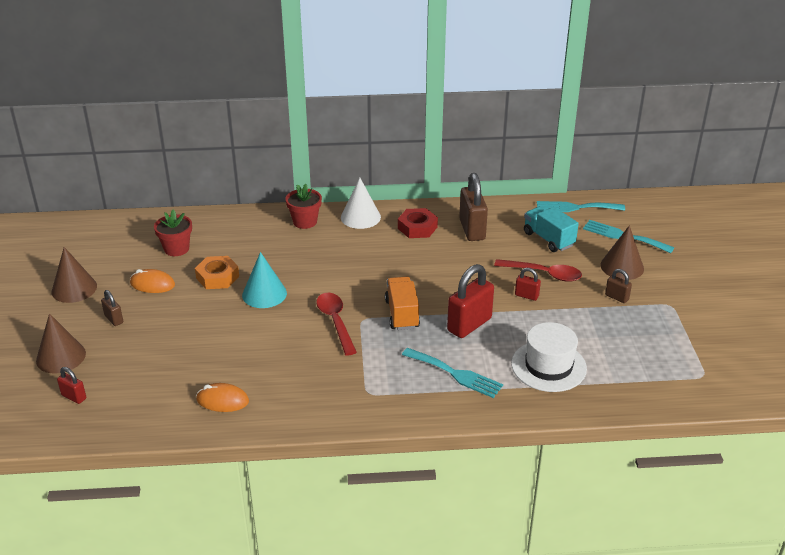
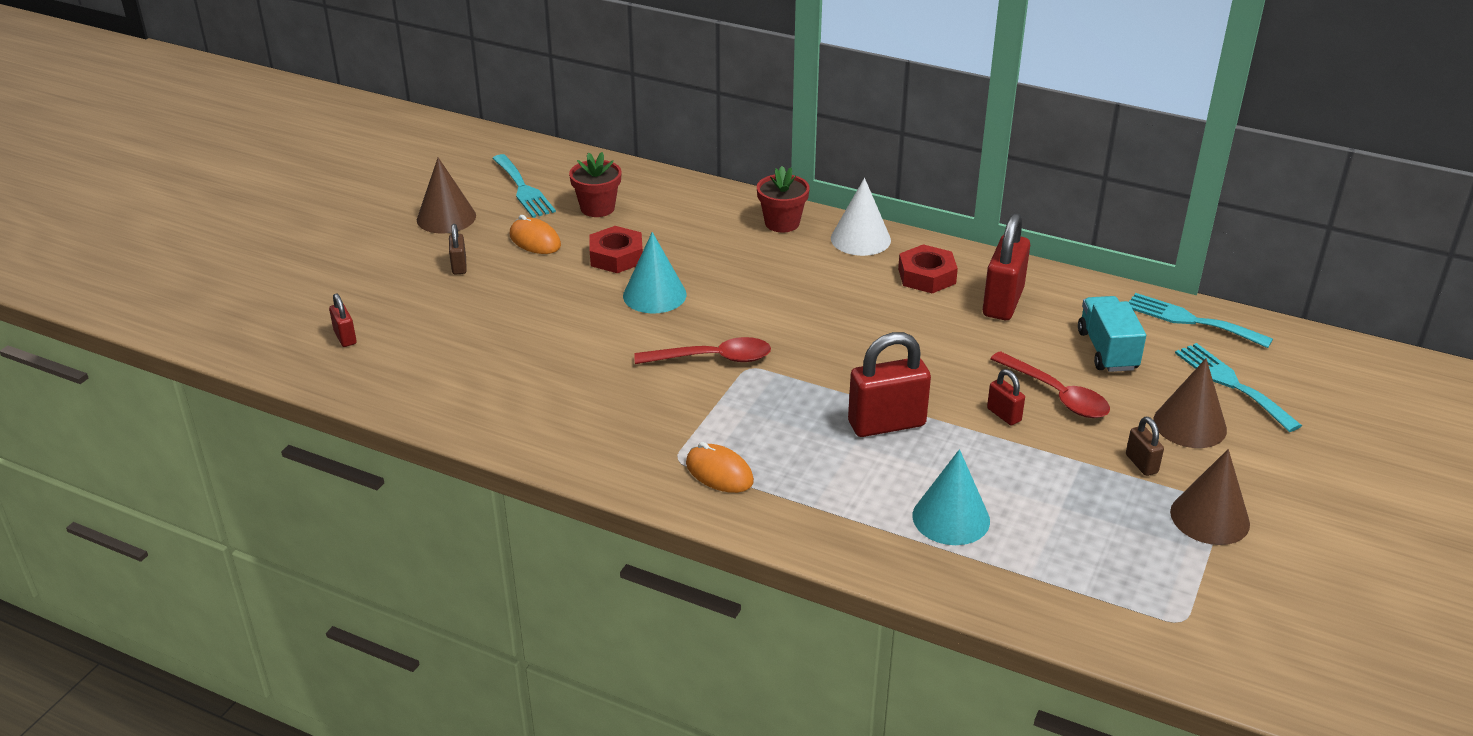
camera: 30 degrees right, 0 degrees up
(61, 357) = (369, 288): brown cone -> brown cone (1209, 517)
(217, 277) = (616, 256): orange nut -> red nut
(222, 400) = (498, 402): orange mouse -> orange mouse (719, 472)
(335, 322) = (712, 358): red spoon -> red spoon turned 75 degrees clockwise
(402, 314) = (807, 378): orange truck -> none
(455, 374) = (811, 479): turquoise fork -> turquoise fork (523, 189)
(472, 230) = (1002, 302): brown padlock -> red padlock
(548, 366) = (951, 518): white hat -> turquoise cone

